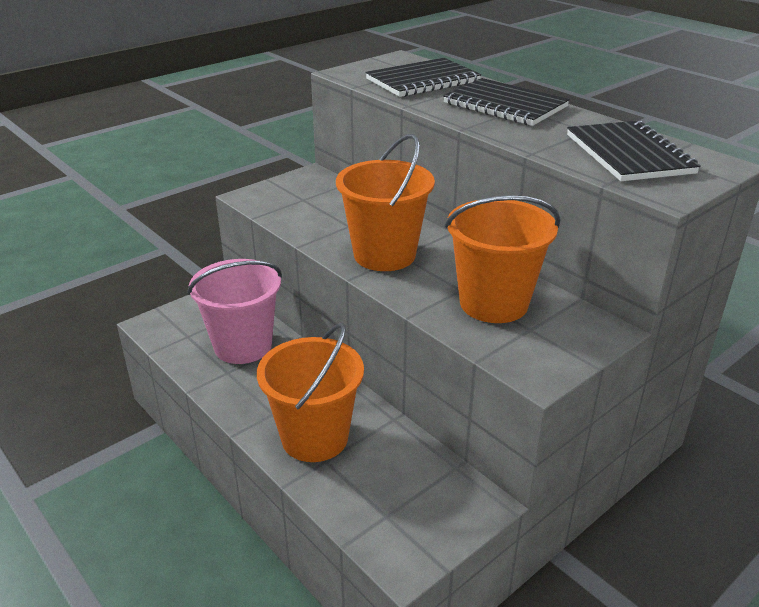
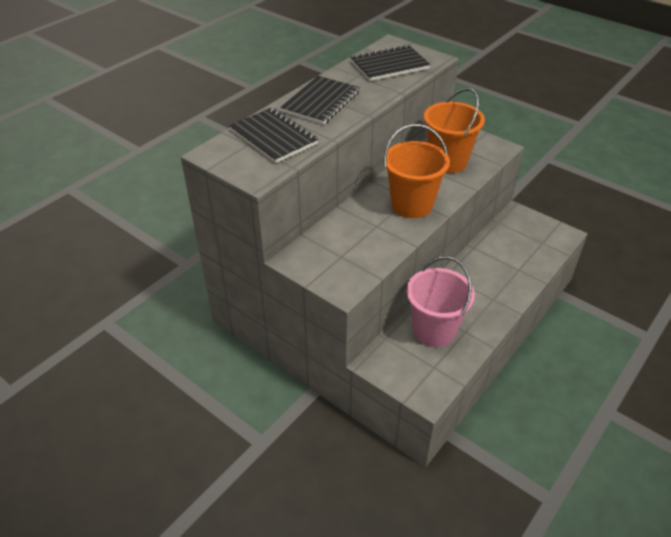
camera: 100 degrees left, 10 degrees up
(315, 437) = (504, 276): orange bucket -> none

